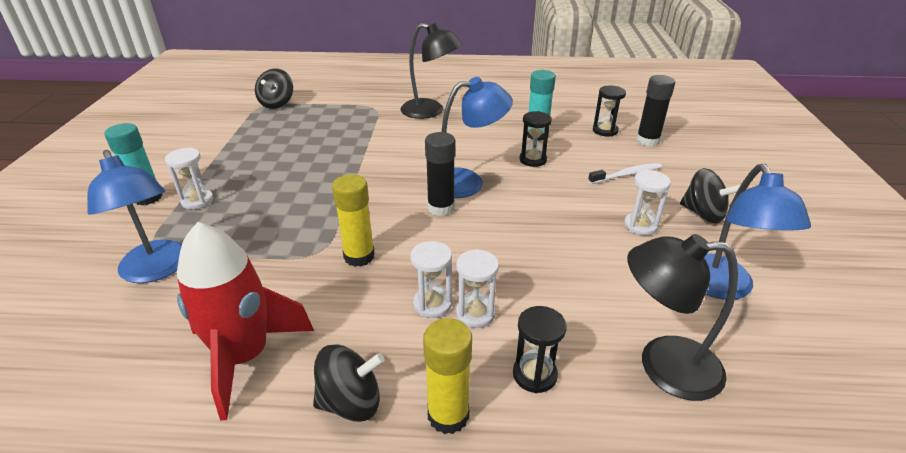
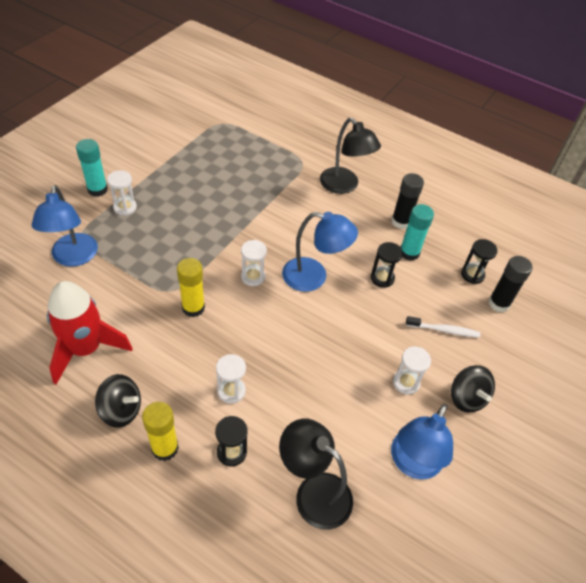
camera: 25 degrees right, 15 degrees up
(277, 104) = (233, 125): black spinning top -> none
(432, 304) = (211, 370): white hourglass -> white hourglass (253, 277)
(441, 208) = (276, 292): black glue stick -> black glue stick (401, 222)

